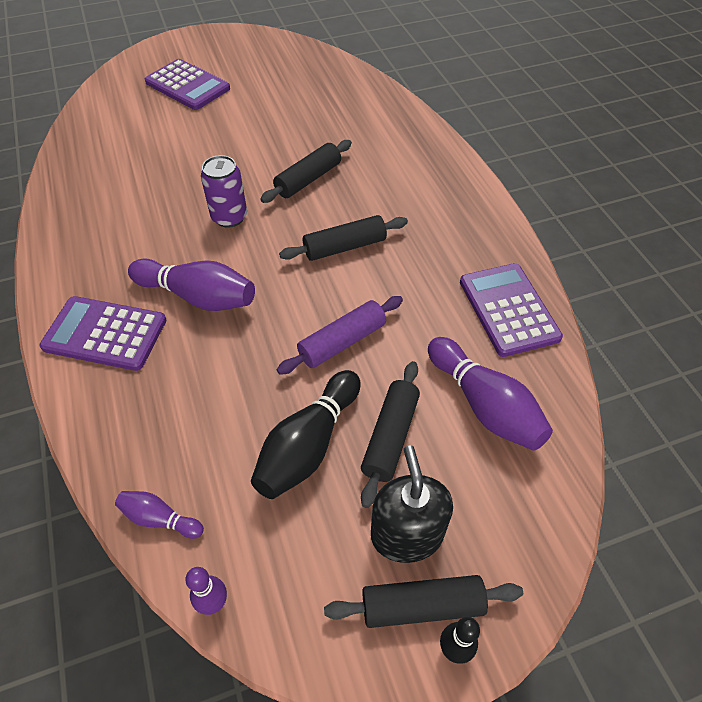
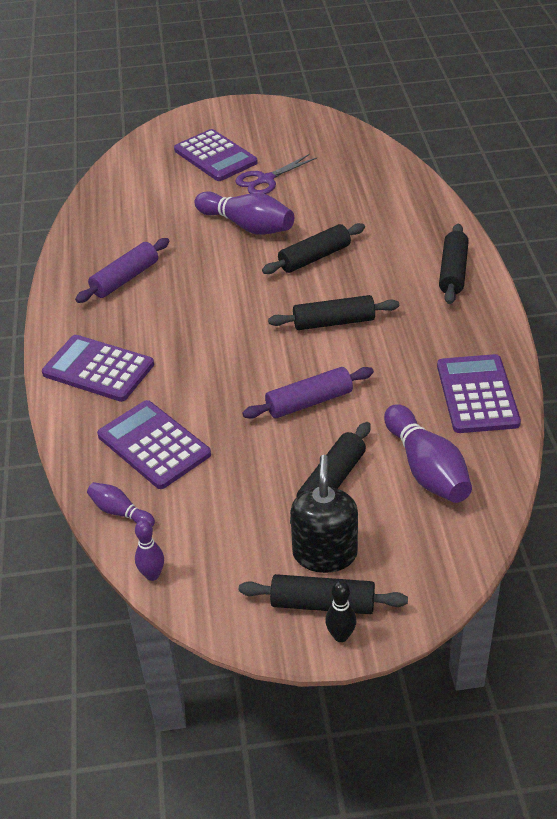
camera: 15 degrees right, 10 degrees down
(118, 224) = (125, 279): none -> purple rolling pin
(184, 421) = (154, 445): none -> purple calculator
(198, 297) = (186, 349): purple bowling pin -> purple bowling pin (247, 226)
(229, 217) = (230, 284): purple can -> none
(242, 104) = (266, 180): none -> purple scissors
(308, 445) = (257, 477): black bowling pin -> none
(445, 180) = (453, 272): none -> black rolling pin

